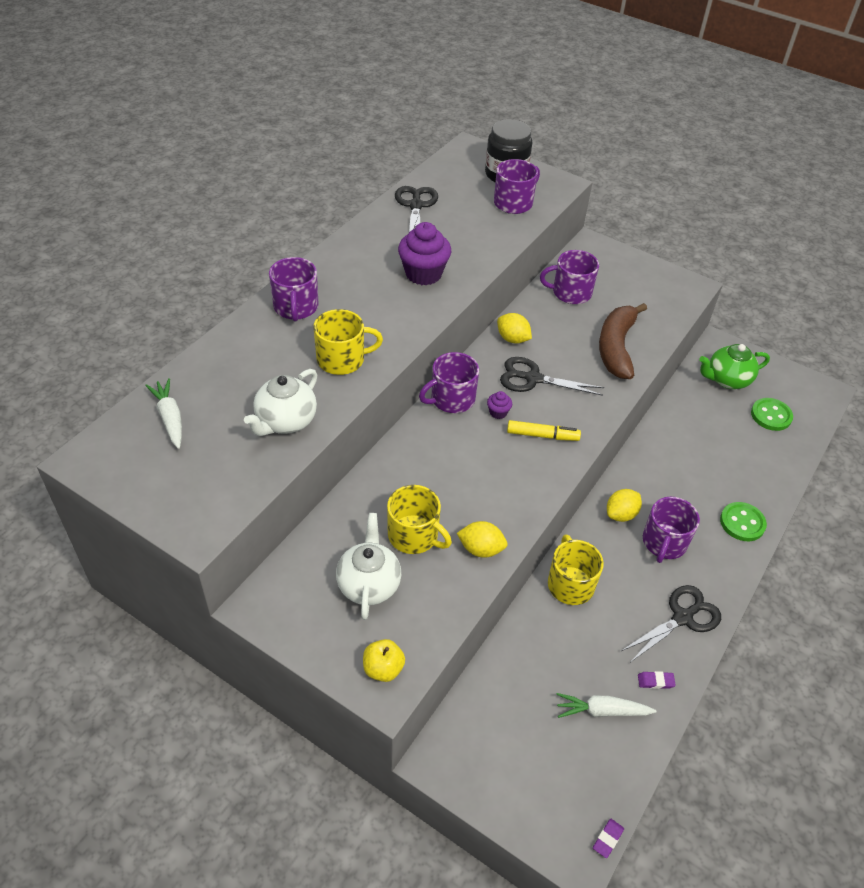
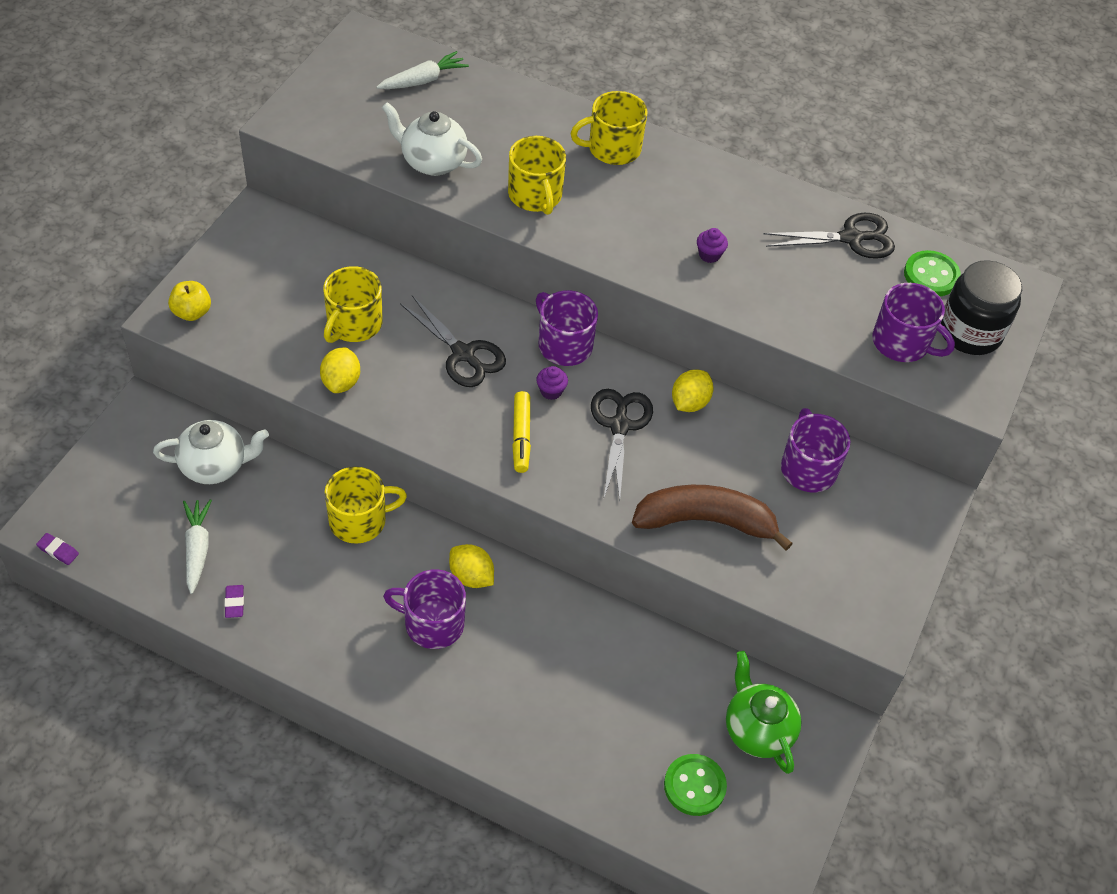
camera: 80 degrees right, 5 degrees up
(296, 307) = (612, 148): purple mug -> yellow mug
(369, 584) = (288, 293): white teapot -> white teapot (215, 466)
(423, 274) = (709, 255): purple cupcake -> purple cupcake, size x0.46
(682, 618) = (321, 637): black scissors -> black scissors (463, 354)
(742, 523) = (478, 721): green button -> green button (931, 275)

